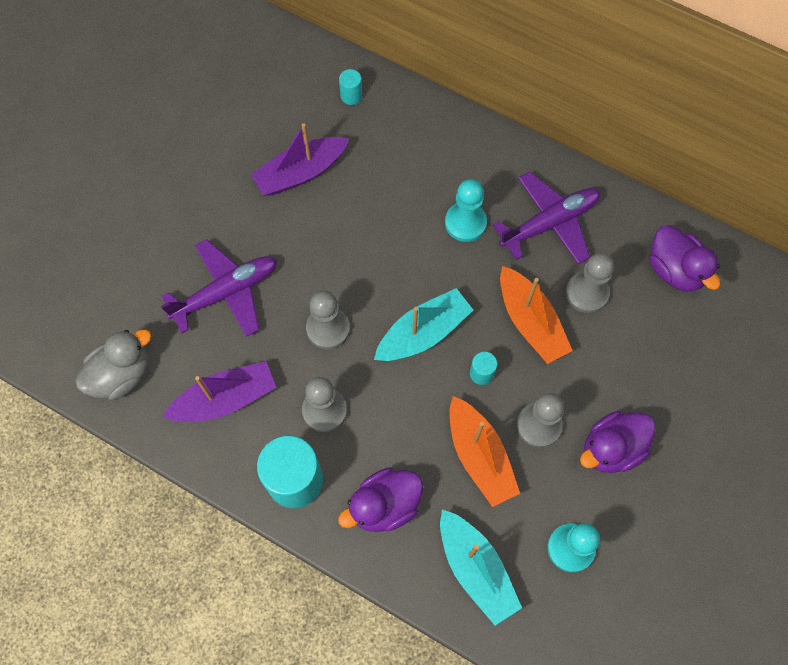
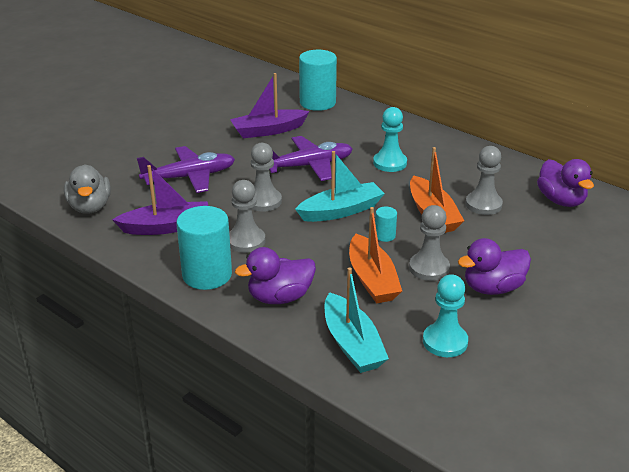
camera: 10 degrees right, 35 degrees down
(121, 374) = (90, 207): grey duck -> grey duck turned 105 degrees clockwise
(351, 96) = (317, 103): turquoise cylinder -> turquoise cylinder, size x2.21
(550, 223) = (458, 169): purple plane -> purple plane (309, 166)

